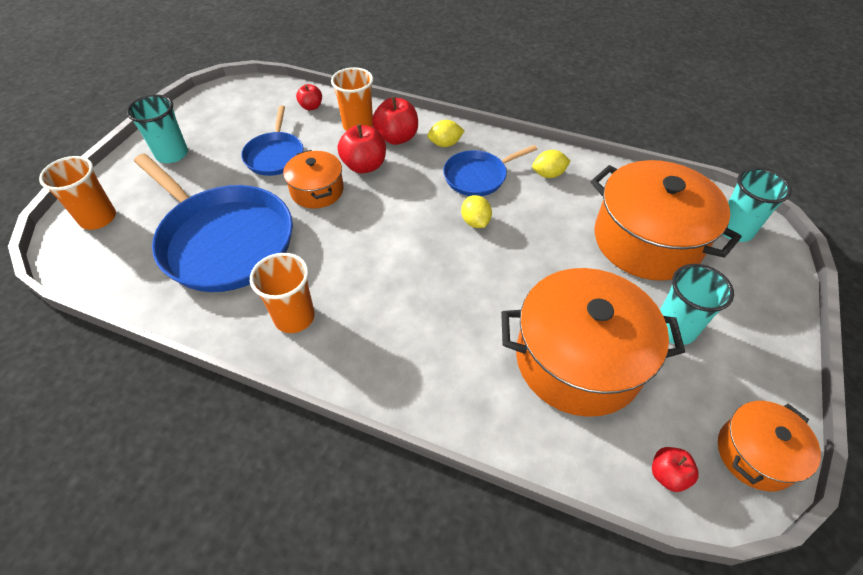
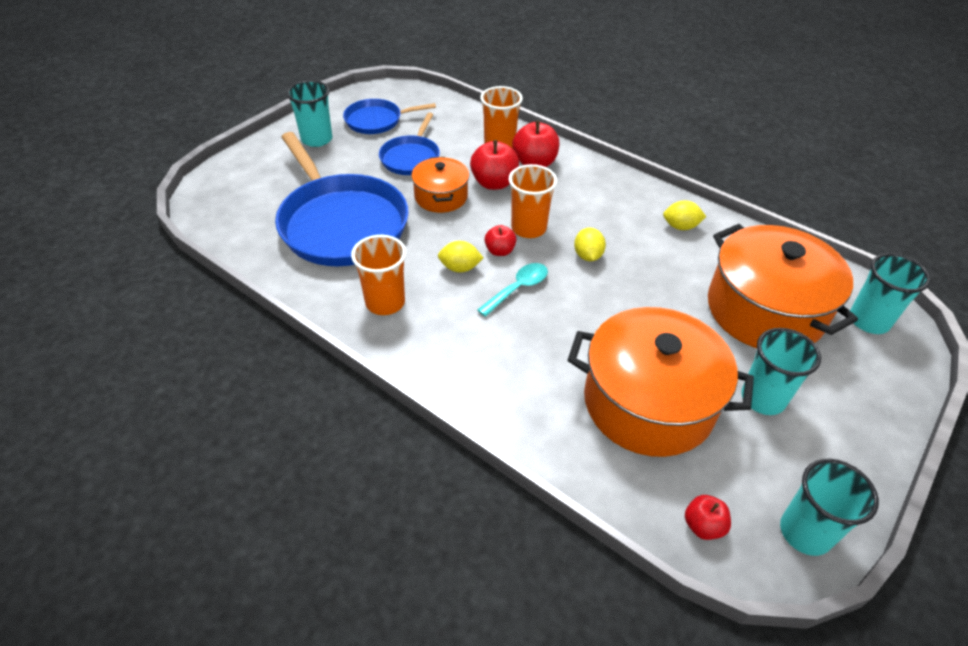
camera: 15 degrees right, 5 degrees down
(98, 218) = (237, 182): orange cup -> orange cup (528, 228)
(311, 107) = (459, 119): red apple -> red apple (500, 251)
(421, 271) = (518, 288): none -> turquoise spoon
(445, 144) = (582, 178): yellow lemon -> yellow lemon (460, 268)
(478, 176) = (605, 214): blue pan -> blue pan (376, 120)
(755, 454) = (805, 532): orange pot -> turquoise cup

